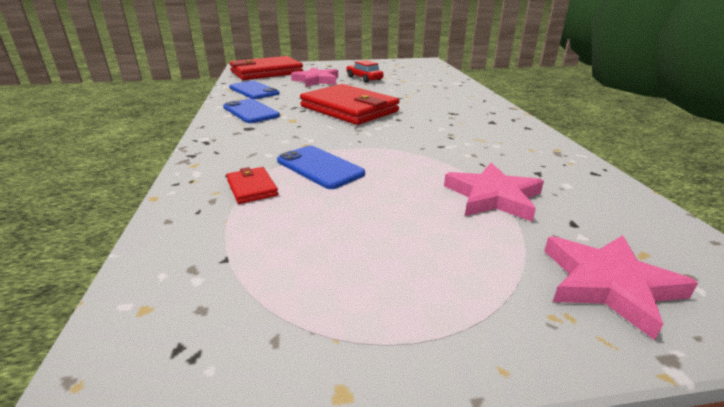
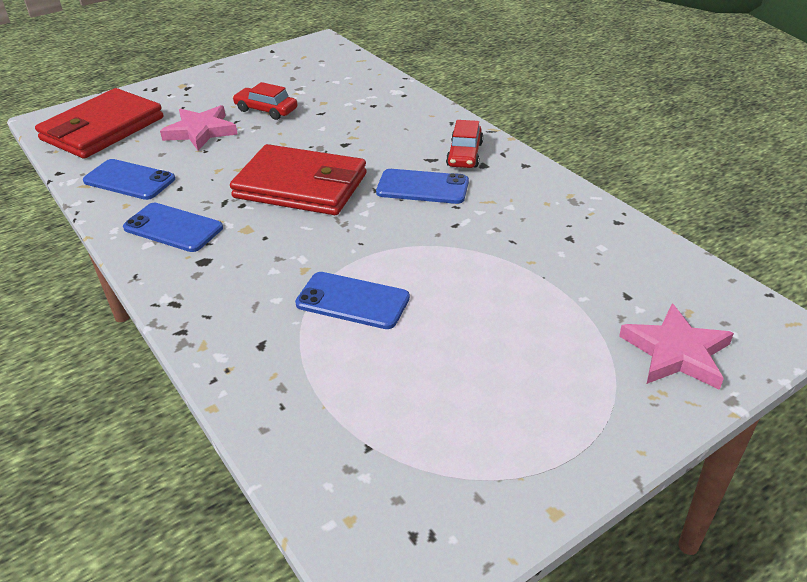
camera: 25 degrees left, 10 degrees up
(252, 188) = (307, 355): red wallet -> none
(433, 124) = (422, 187): none -> blue phone
(481, 115) = (464, 154): none -> red car
(493, 197) = (547, 285): pink star -> none

